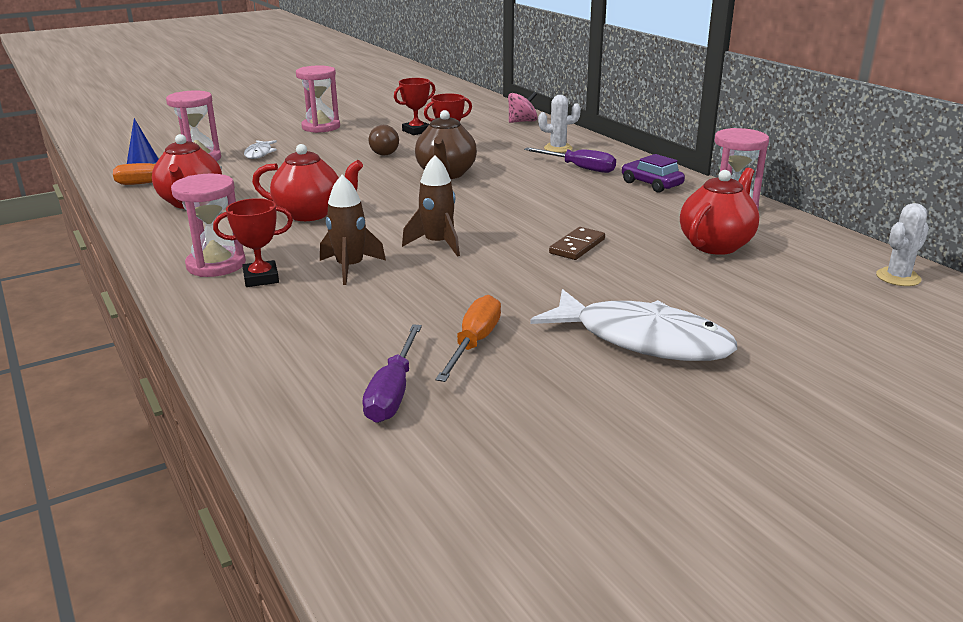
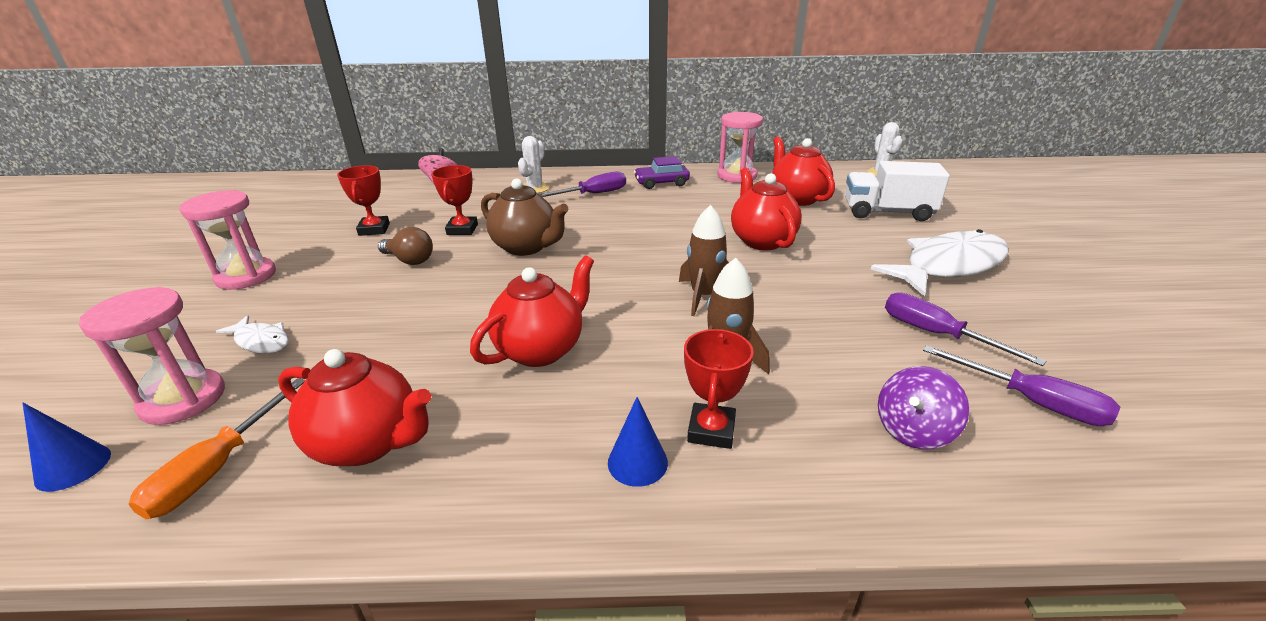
camera: 60 degrees left, 5 degrees up
(216, 265) = (637, 462): pink hourglass -> blue cone
(311, 344) = (913, 430): none -> purple spinning top
(474, 343) = (936, 334): orange screwdriver -> purple screwdriver
(577, 246) = (762, 241): brown domino -> red teapot
(756, 295) = (887, 212): none -> white truck

